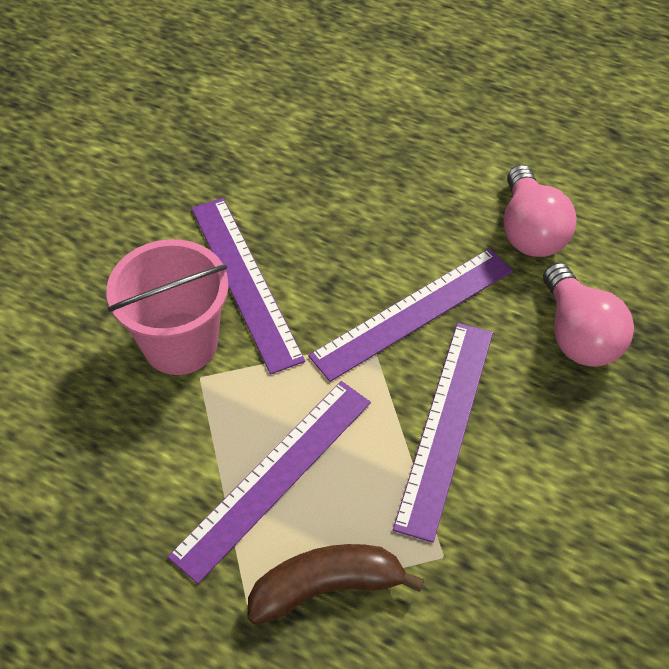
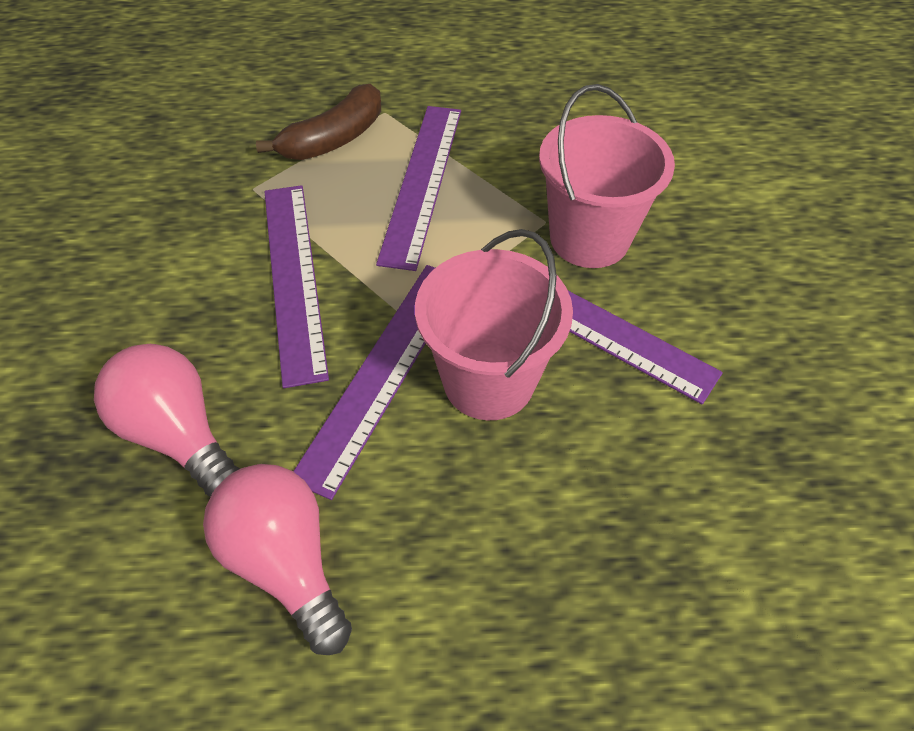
camera: 150 degrees right, 0 degrees up
(345, 273) = (488, 381): none -> pink bucket

